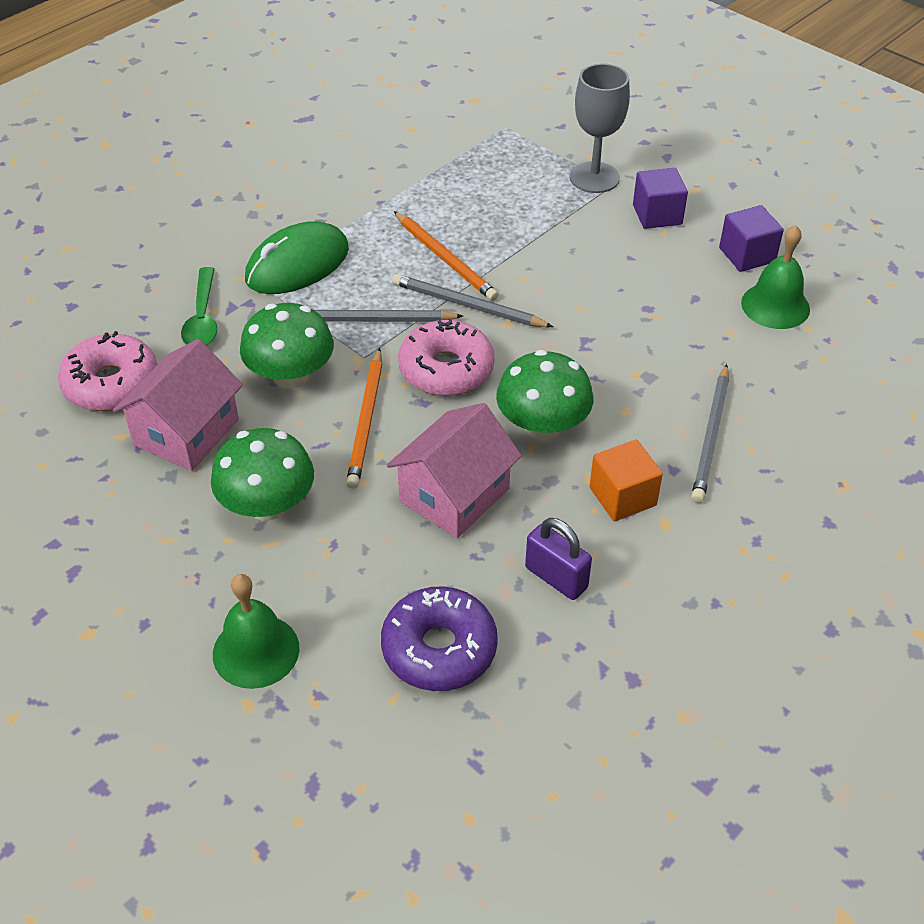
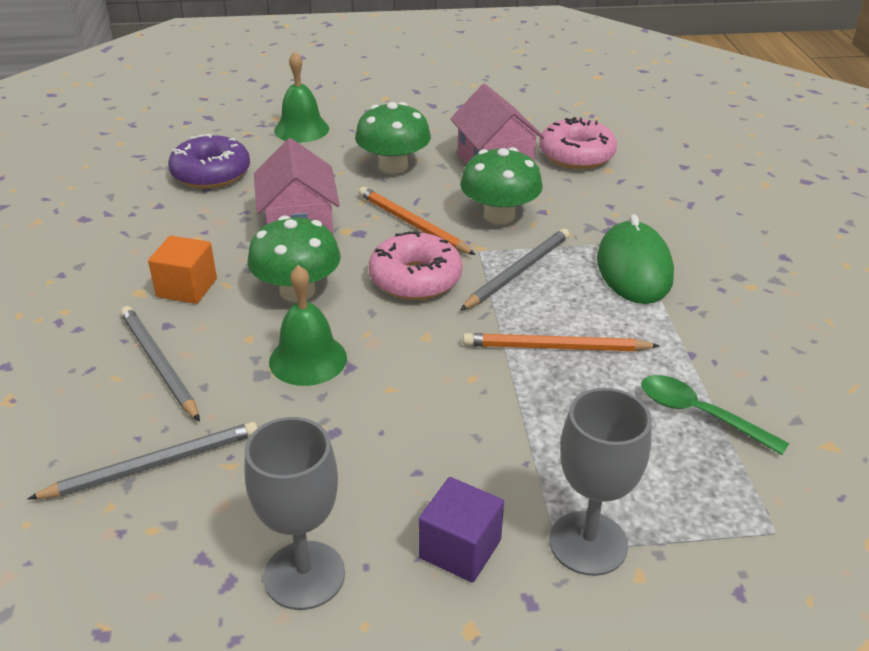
camera: 130 degrees right, 10 degrees down
(202, 318) = (609, 206): green spoon -> green spoon (699, 414)
(467, 305) = (475, 327): grey pencil -> grey pencil (154, 465)
(556, 578) = (182, 229): purple padlock -> none
(747, 255) = (304, 575): purple cube -> grey goblet
(775, 305) = (211, 530): green bell -> green bell (308, 359)

